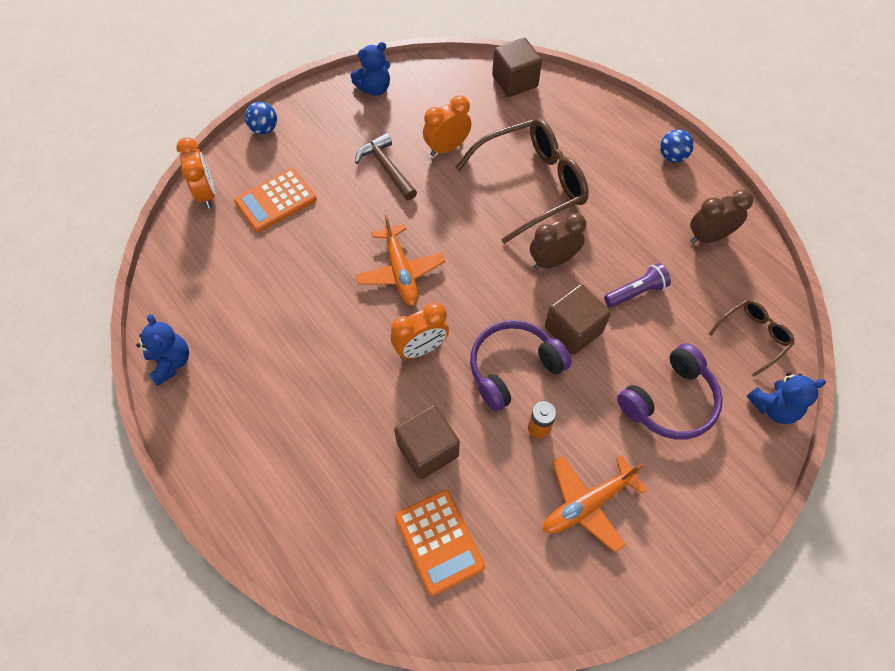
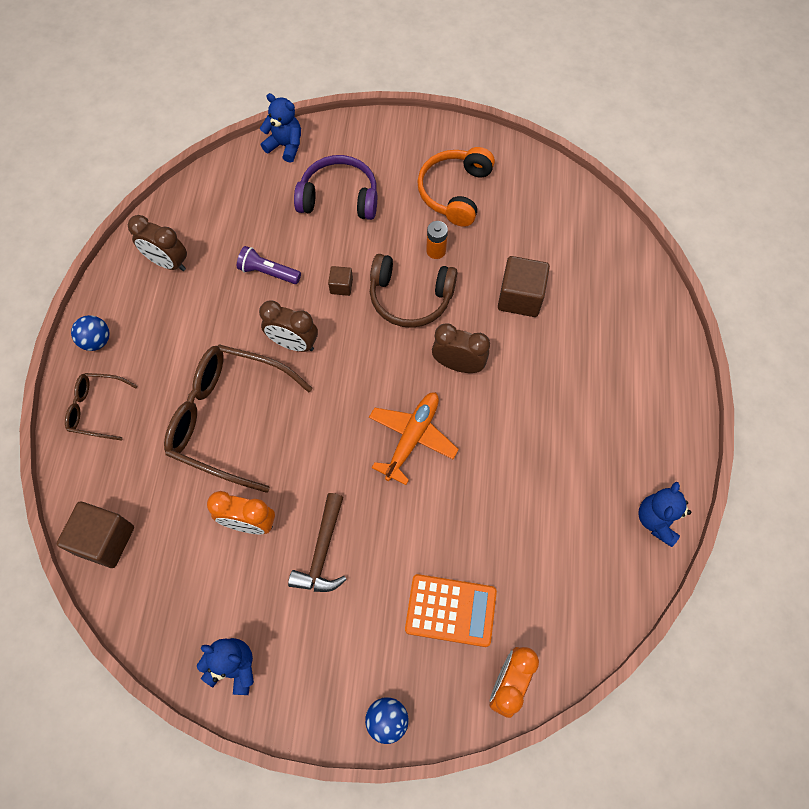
camera: 135 degrees left, 5 degrees up
(421, 348) = (458, 365): orange clock -> brown clock
(439, 541) = (563, 244): orange calculator -> none
(513, 368) = (410, 297): purple headphones -> brown headphones
(573, 330) = (341, 286): brown cube -> brown cube, size x0.51
(587, 504) = (455, 192): orange plane -> orange headphones
(752, 337) = (239, 186): brown glasses -> brown glasses (97, 409)

